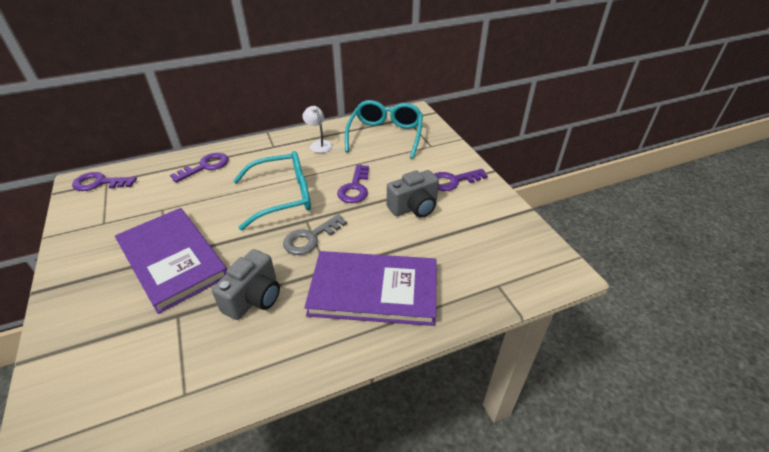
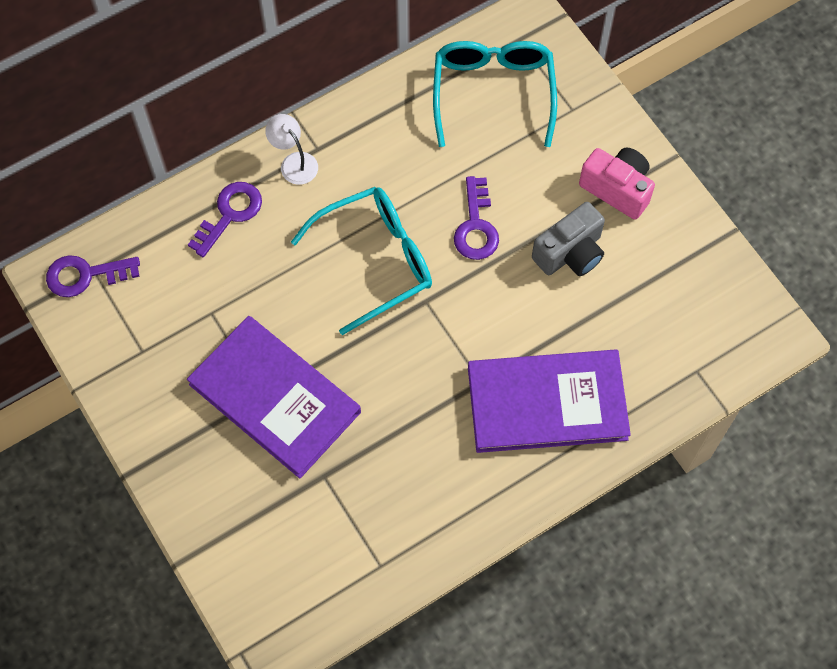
camera: 10 degrees left, 25 degrees up
(254, 298) = (405, 438): grey camera -> none
(310, 238) = (442, 332): grey key -> none
(319, 144) = (390, 132): white lamp -> white lamp (294, 162)
(452, 181) = (617, 189): purple key -> pink camera

